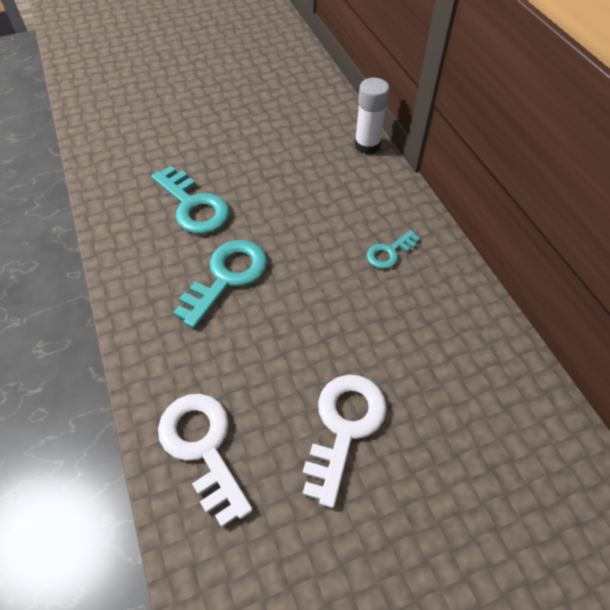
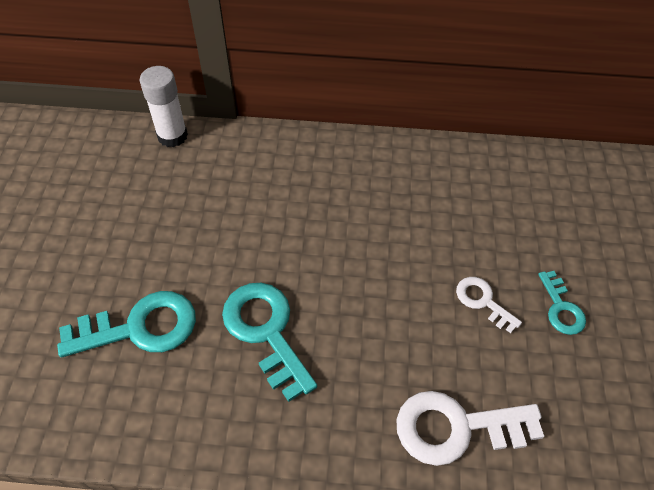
camera: 65 degrees left, 0 degrees up
(344, 427) = (483, 301): white key -> white key, size x0.56
(389, 252) = (319, 183): turquoise key -> turquoise key (561, 308)

